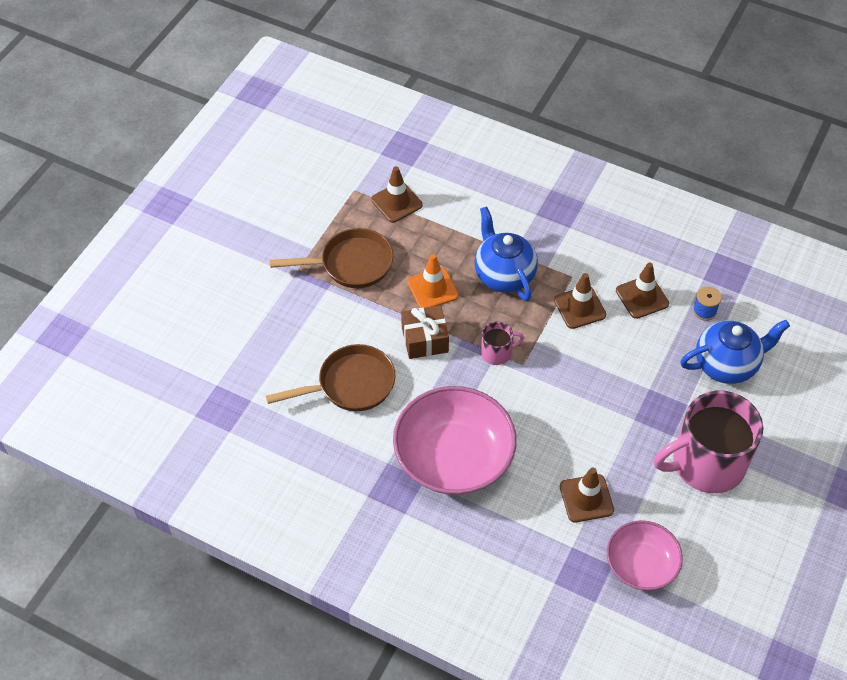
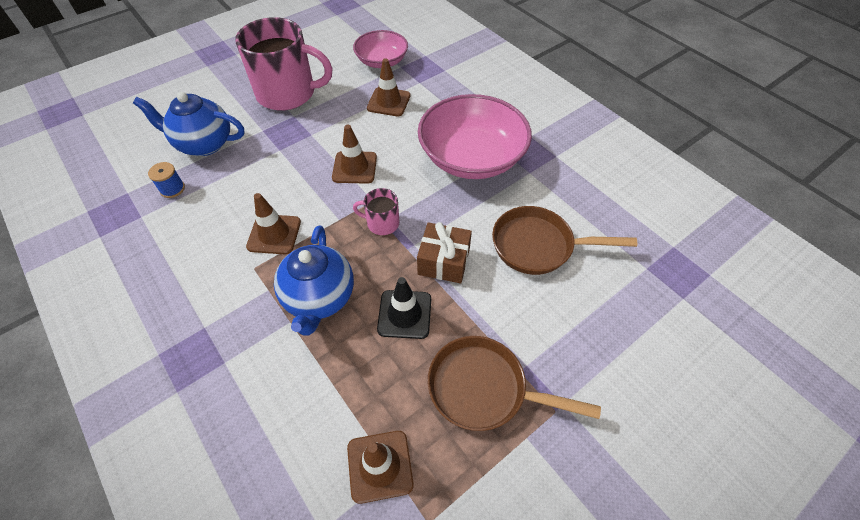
camera: 155 degrees left, 0 degrees up
(432, 289) = (404, 314): orange traffic cone -> black traffic cone
(642, 297) = (210, 221): brown traffic cone -> brown traffic cone (354, 167)

